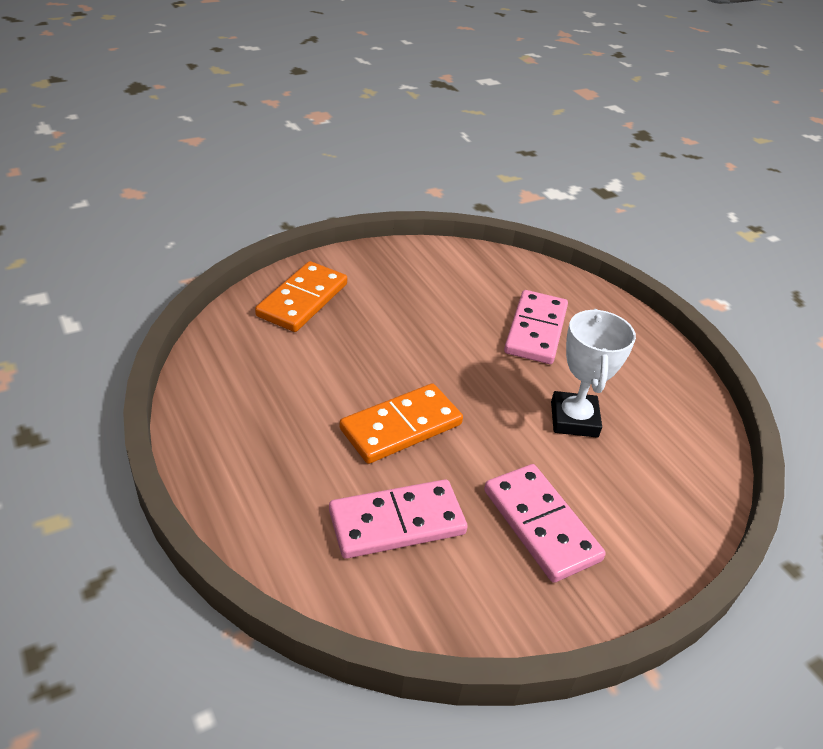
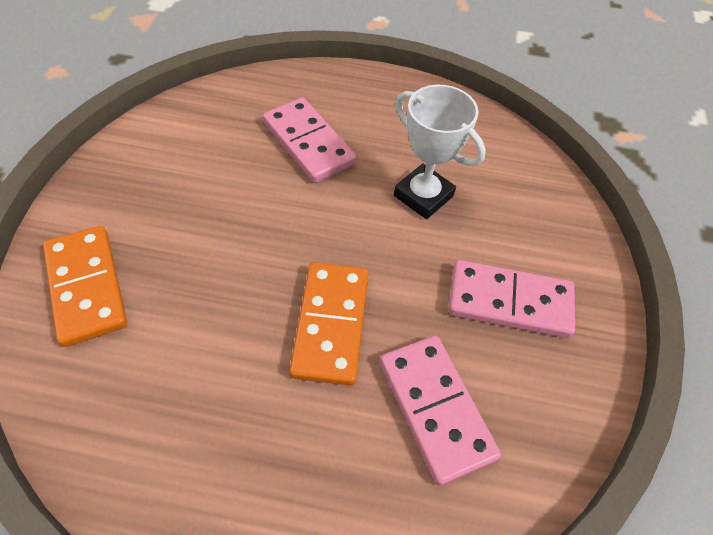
camera: 50 degrees left, 15 degrees up
(397, 522) = (435, 408): pink domino -> pink domino turned 45 degrees counterclockwise

